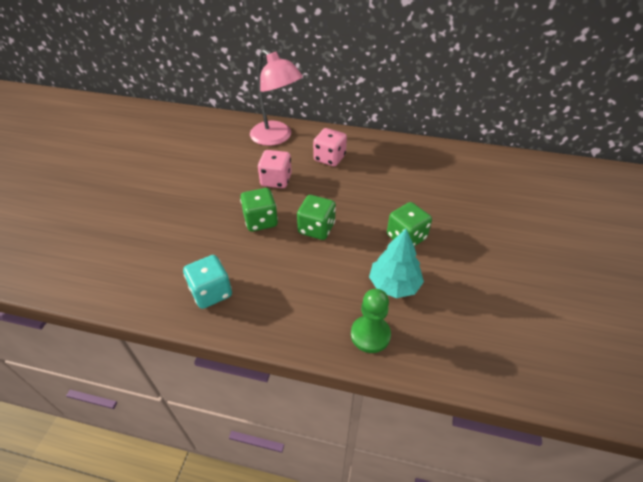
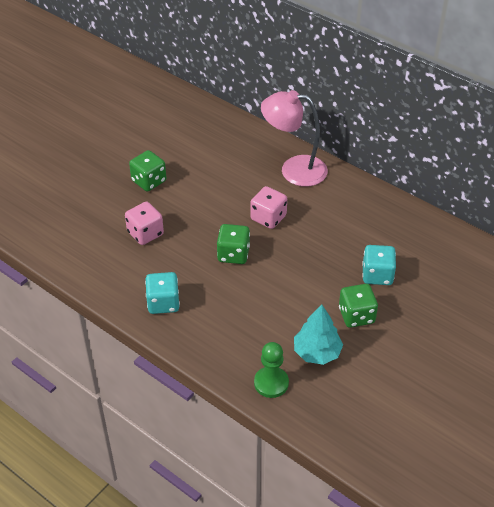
camera: 25 degrees right, 0 degrees up
(276, 138) = (294, 170): pink lamp -> pink lamp turned 120 degrees clockwise
(316, 228) = (279, 279): green dice -> green dice (149, 181)
(329, 158) = (334, 210): pink dice -> pink dice (145, 233)
(399, 197) = (377, 275): none -> turquoise dice

